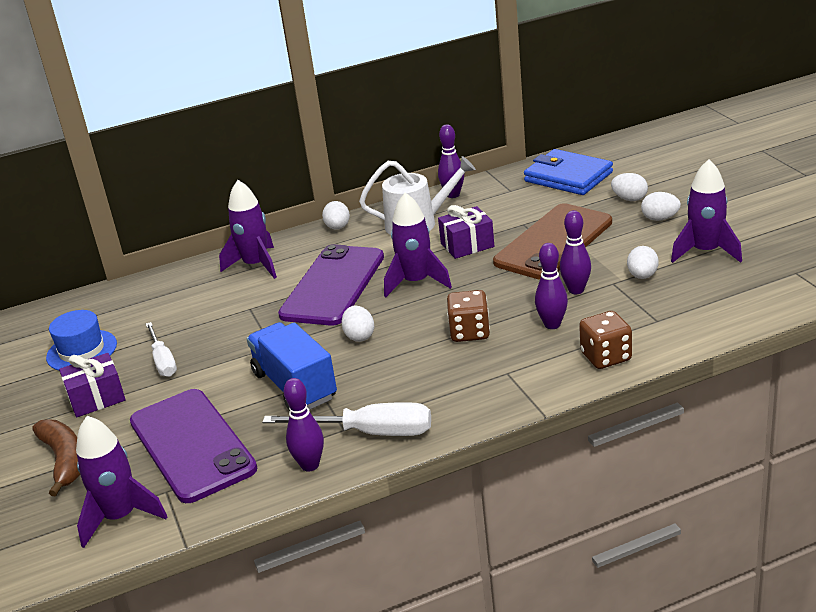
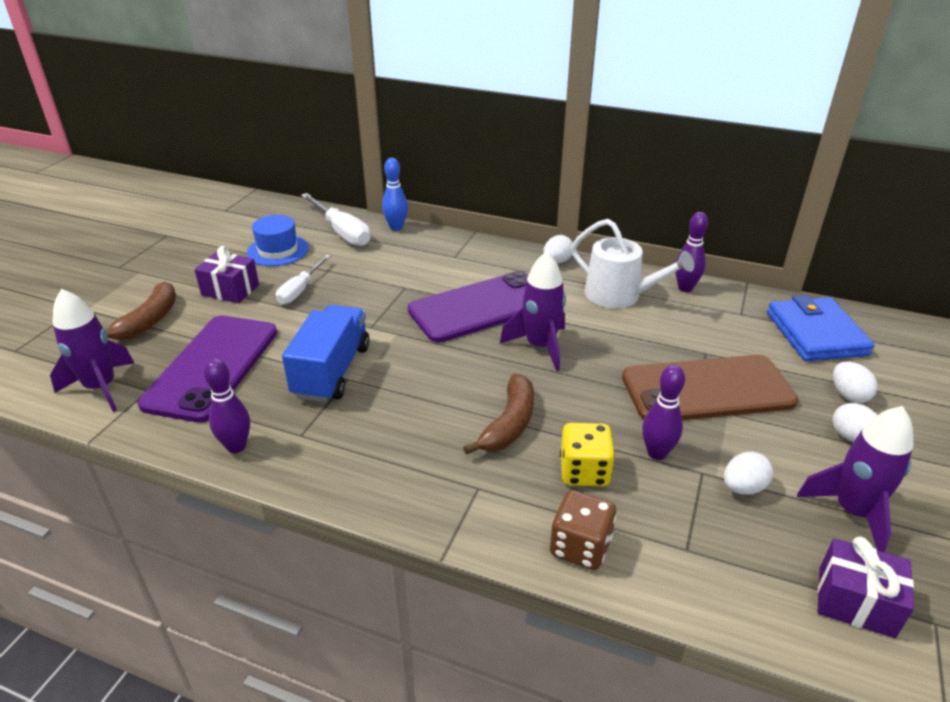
camera: 40 degrees right, 5 degrees up
(161, 277) = (396, 227): none -> blue bowling pin
(256, 265) = (460, 256): purple rocket -> none
(359, 336) = (432, 363): white egg -> none
(370, 433) = (309, 454): white screwdriver -> white screwdriver (342, 232)
(467, 245) = (629, 341): purple gift -> purple gift (855, 602)
(469, 332) = (509, 424): brown dice -> brown banana
(552, 324) = (584, 471): purple bowling pin -> yellow dice

